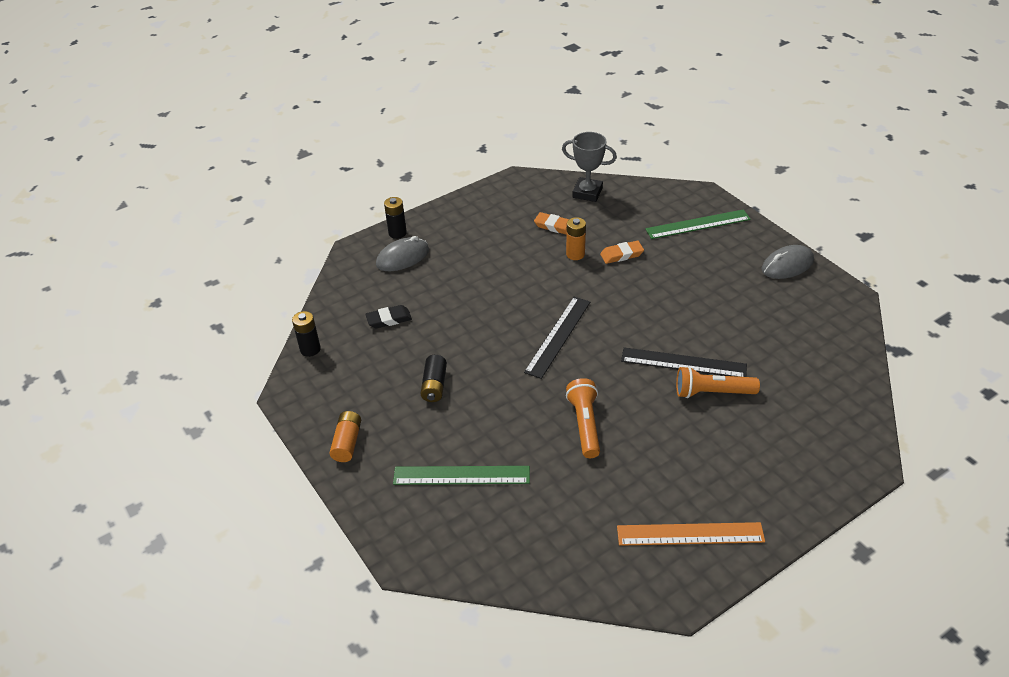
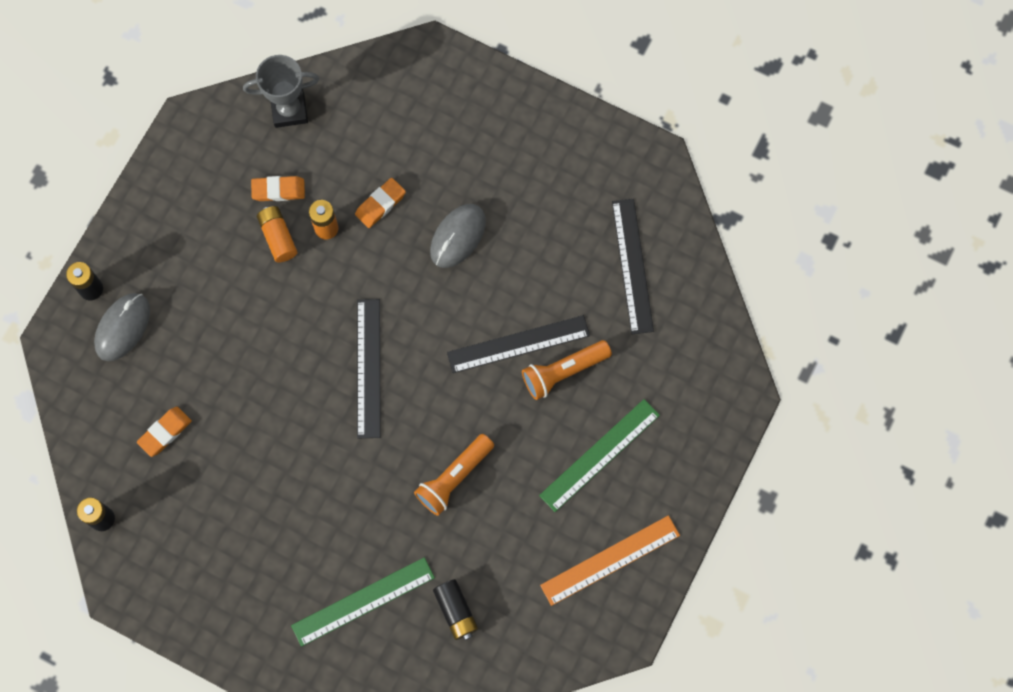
camera: 30 degrees left, 30 degrees up
(347, 442) = (223, 620): orange battery -> orange battery (278, 237)
(389, 319) = (165, 432): black eraser -> orange eraser
(434, 385) = (271, 502): black battery -> black battery (456, 611)
(585, 425) = (454, 478): orange flashlight -> orange flashlight turned 105 degrees counterclockwise
(698, 224) = (446, 110): green ruler -> green ruler (599, 455)
(787, 265) = (573, 138): grey mouse -> grey mouse (458, 237)
(802, 349) = (632, 266): none -> black ruler

